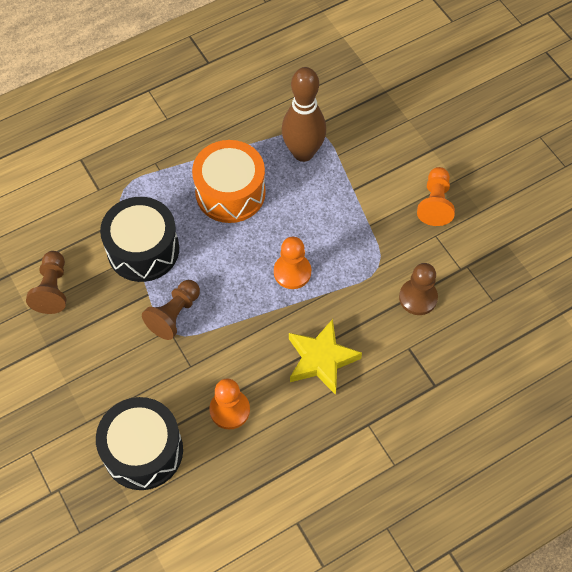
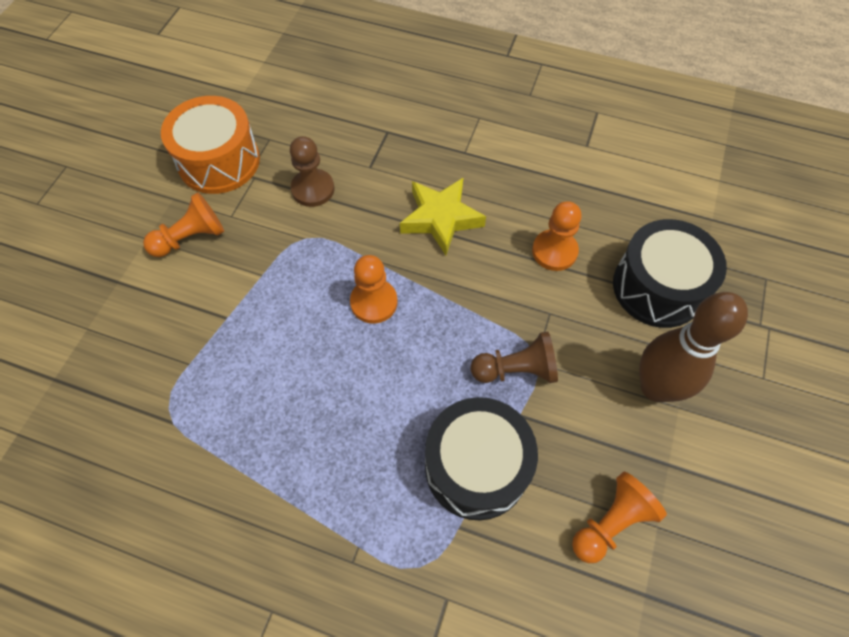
camera: 130 degrees left, 0 degrees up
(52, 289) = (611, 522): brown pawn -> orange pawn
(230, 192) = (326, 435): orange drum -> orange drum (219, 161)
(303, 152) = (211, 401): brown bowling pin -> brown bowling pin (655, 387)

